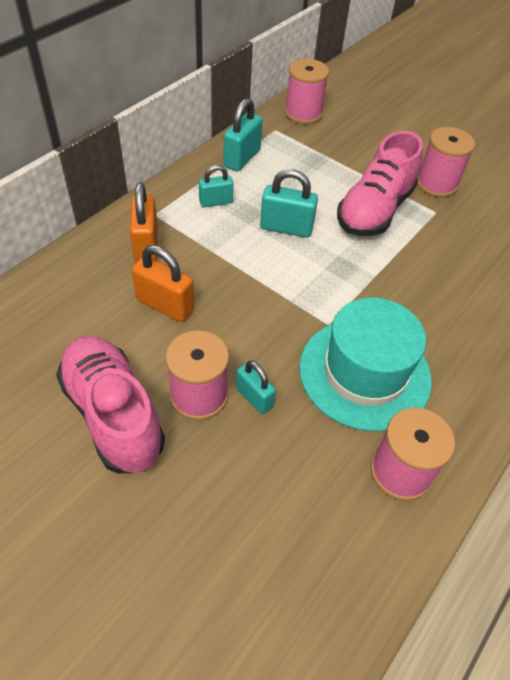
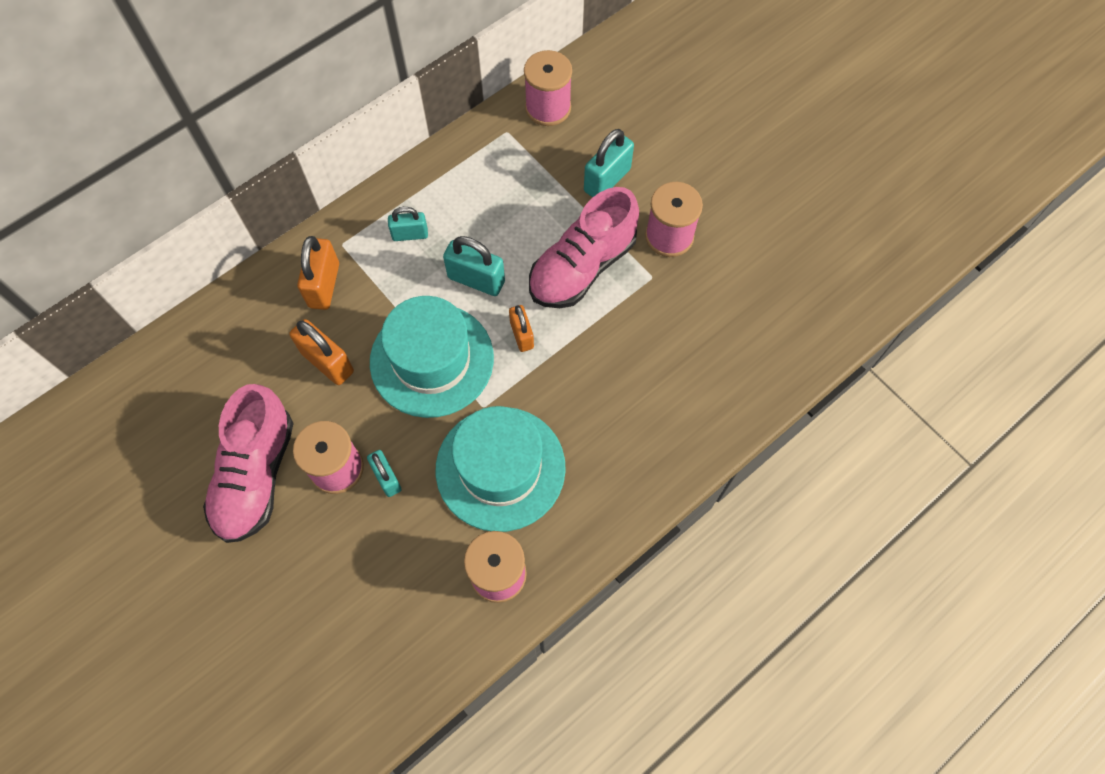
camera: 15 degrees right, 15 degrees up
(113, 414) = (256, 475): pink shoe -> pink shoe turned 150 degrees counterclockwise
(242, 158) = (455, 173): turquoise padlock -> turquoise padlock (607, 180)
(266, 292) = (432, 360): none -> turquoise hat
(342, 264) = (522, 335): none -> orange padlock

